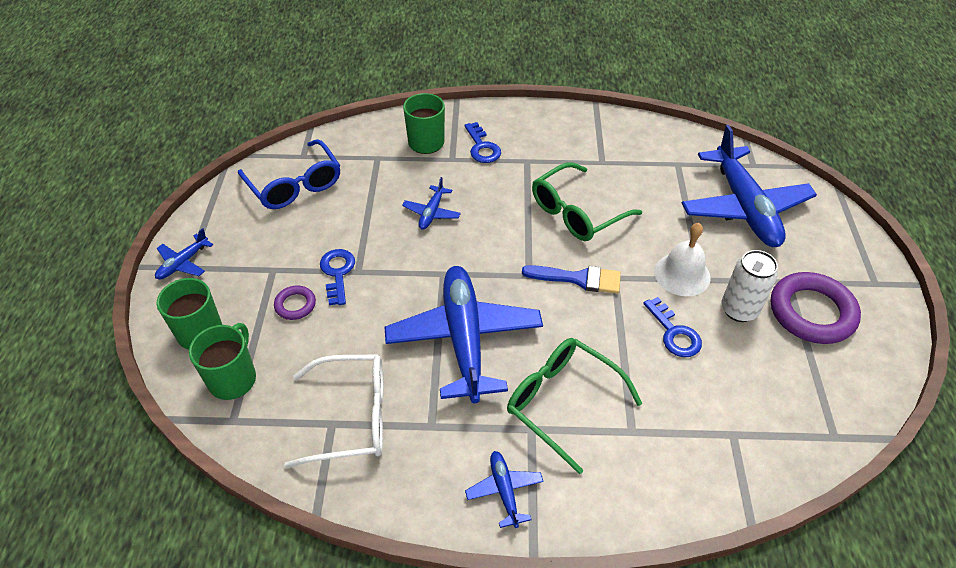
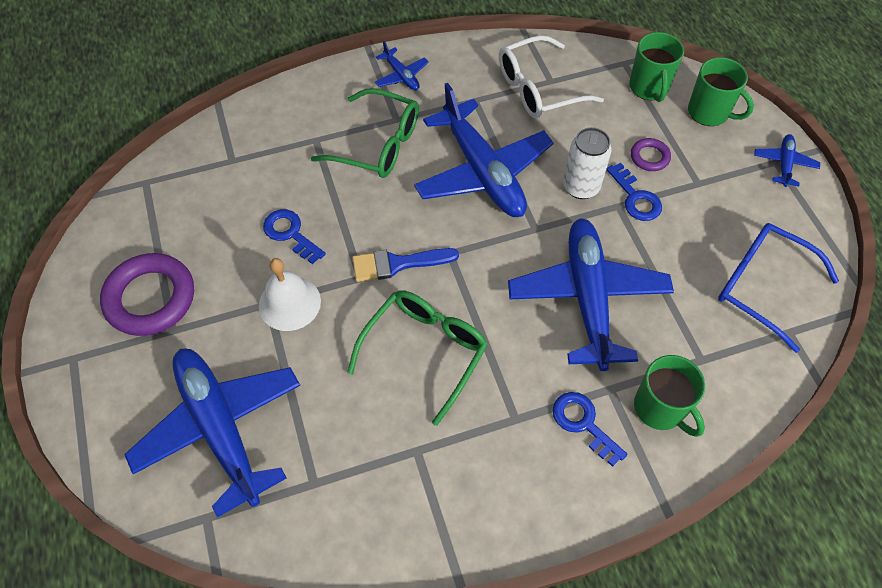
camera: 160 degrees right, 10 degrees up
(431, 213) = (588, 297): blue plane -> blue plane, size x2.29
(739, 310) = (227, 278): white can -> white can (581, 187)

